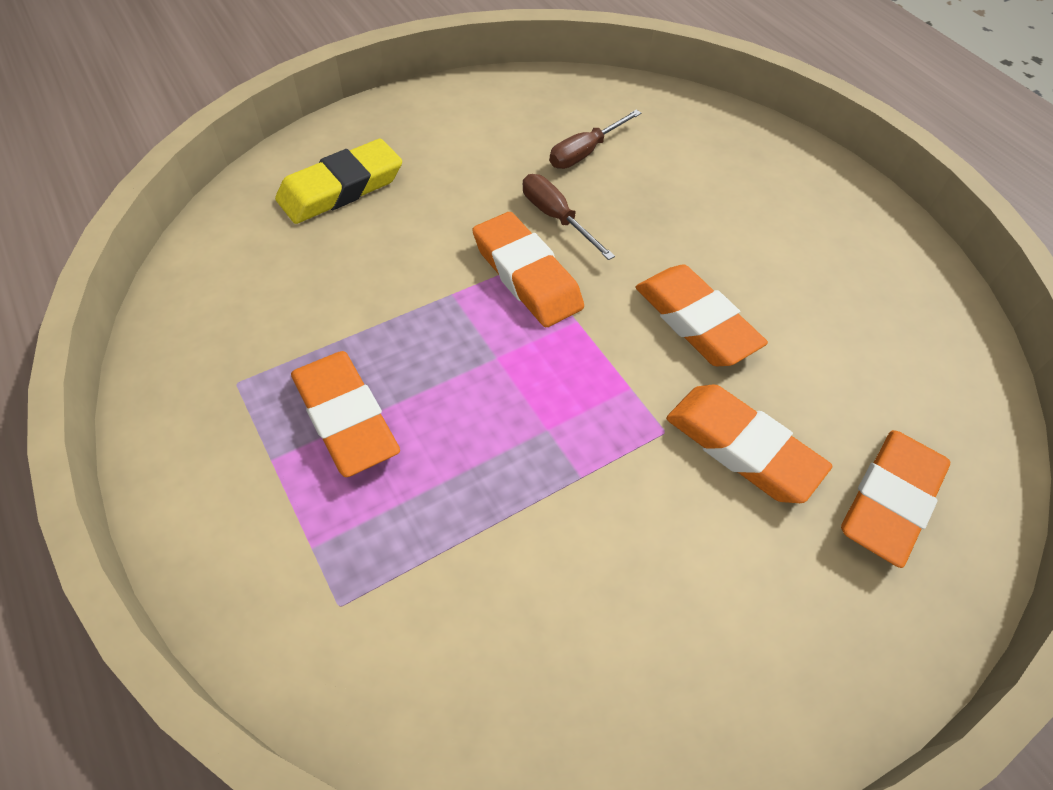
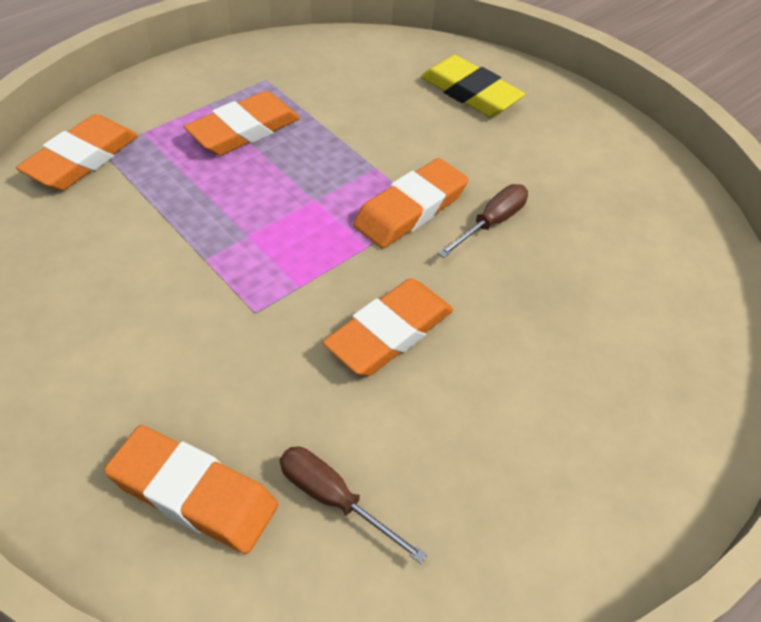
camera: 80 degrees right, 5 degrees down
(585, 152) = (597, 237): brown screwdriver -> brown screwdriver (334, 499)
(742, 448) = (243, 368): orange eraser -> orange eraser (82, 159)

